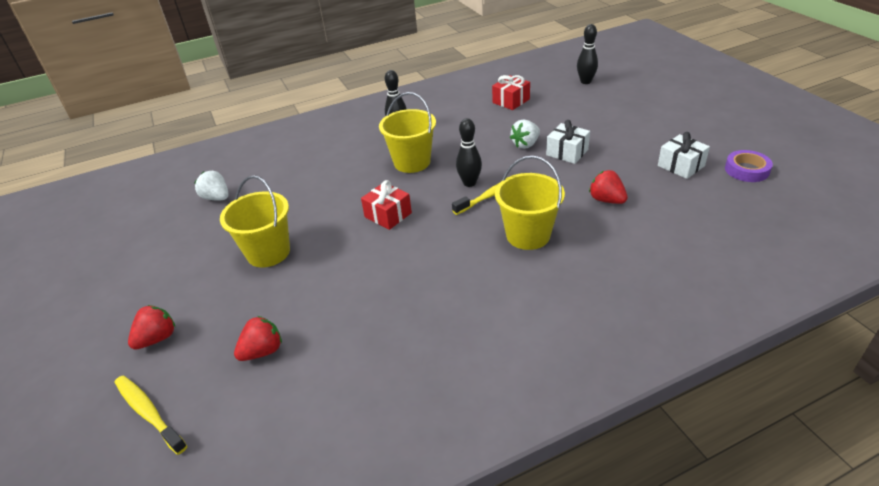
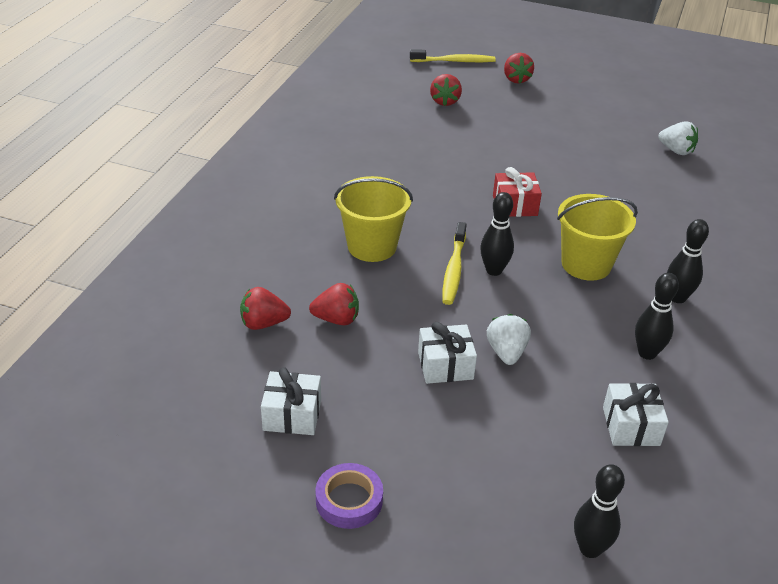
camera: 130 degrees right, 0 degrees up
(217, 198) = (676, 151): white strawberry -> white strawberry turned 45 degrees clockwise
(268, 252) = (550, 140): yellow bucket -> none
(457, 117) = (647, 353): none -> black bowling pin
(511, 101) = (631, 426): red gift -> white gift
(661, 219) = (263, 323): none -> red strawberry
(746, 170) = (205, 451): purple tape -> purple tape (349, 500)

